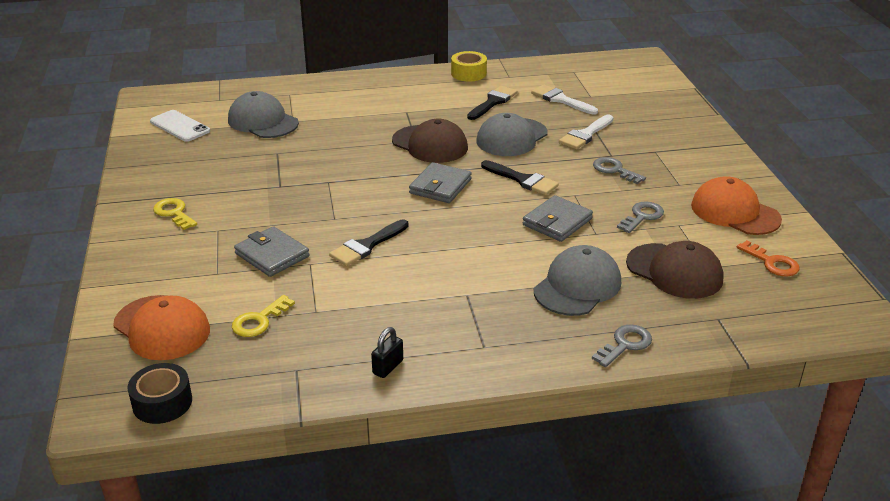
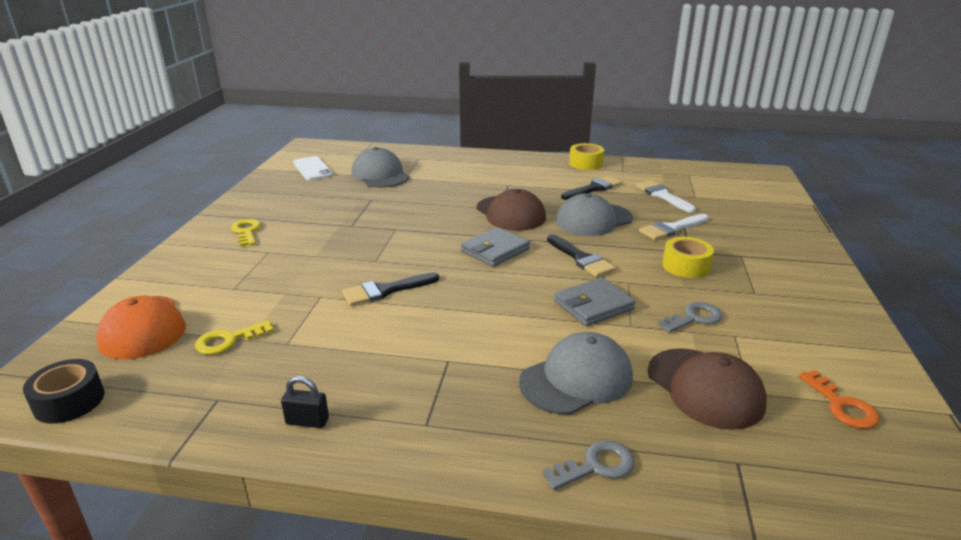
camera: 20 degrees right, 5 degrees down
(272, 255) = (293, 282): grey wallet -> none
(388, 367) = (307, 421): black padlock -> black padlock turned 45 degrees clockwise
(614, 170) = (685, 266): grey key -> yellow tape
(735, 212) = (812, 335): orange cap -> none

